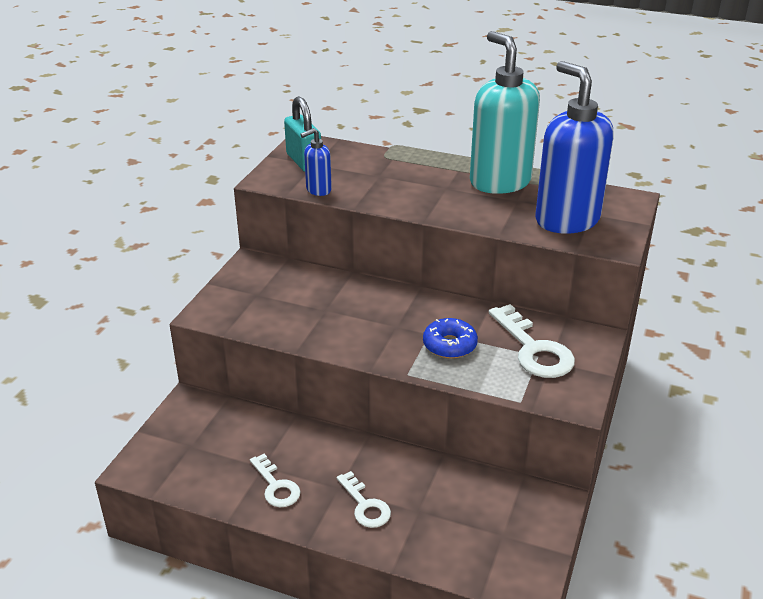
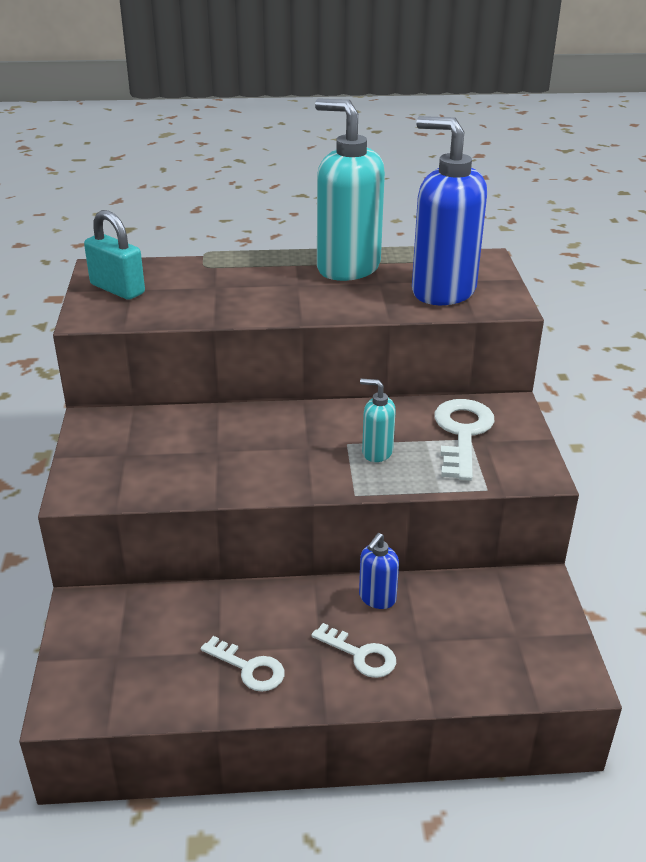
camera: 25 degrees left, 0 degrees up
(318, 190) = (158, 316): blue soap dispenser -> blue soap dispenser (377, 598)
(449, 345) = (377, 452): blue donut -> turquoise soap dispenser
(534, 349) = (462, 433): white key -> white key turned 120 degrees counterclockwise

